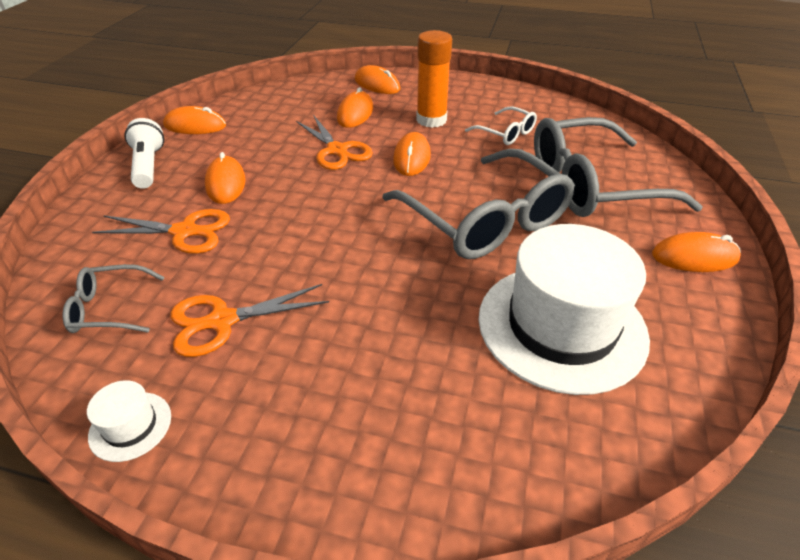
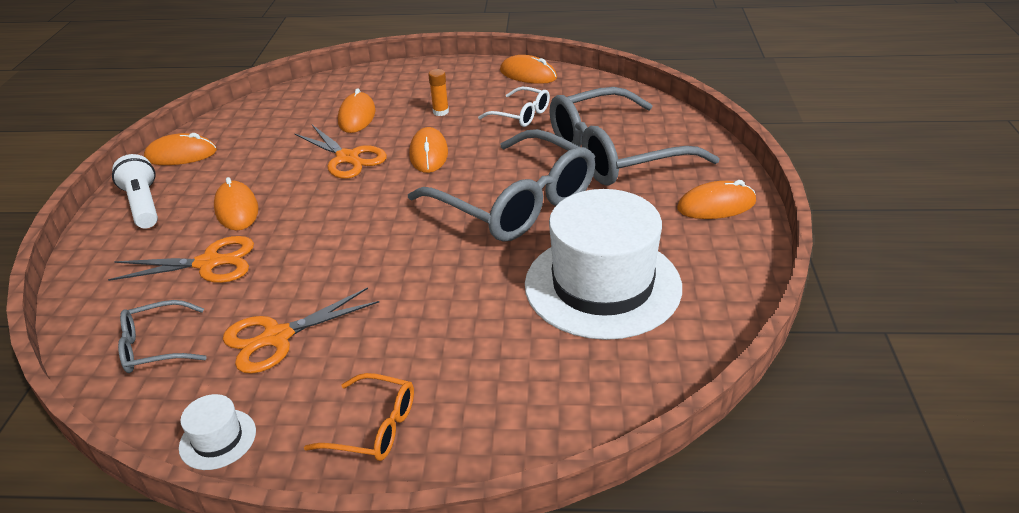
camera: 10 degrees left, 5 degrees down
(288, 448) = (374, 427): none -> orange glasses
(377, 84) = (373, 82): orange mouse -> orange mouse (528, 74)
(431, 120) = (440, 112): orange glue stick -> orange glue stick, size x0.49

